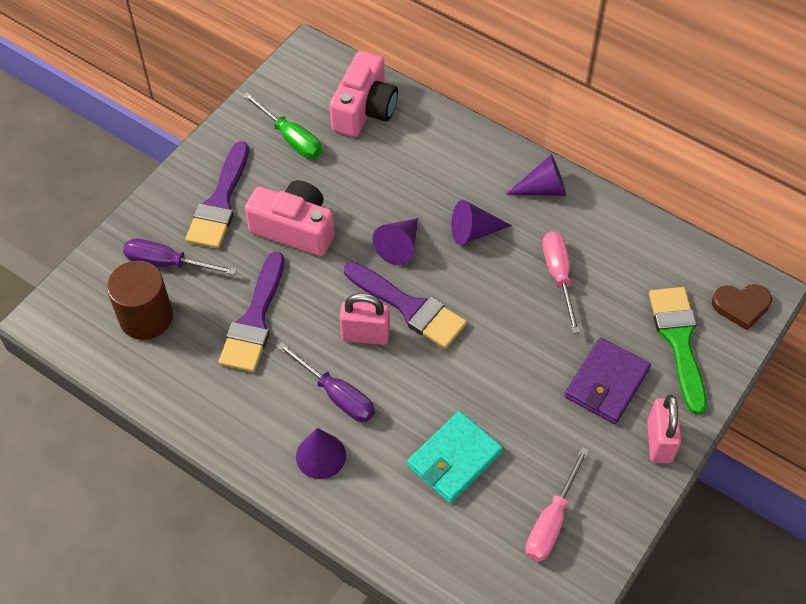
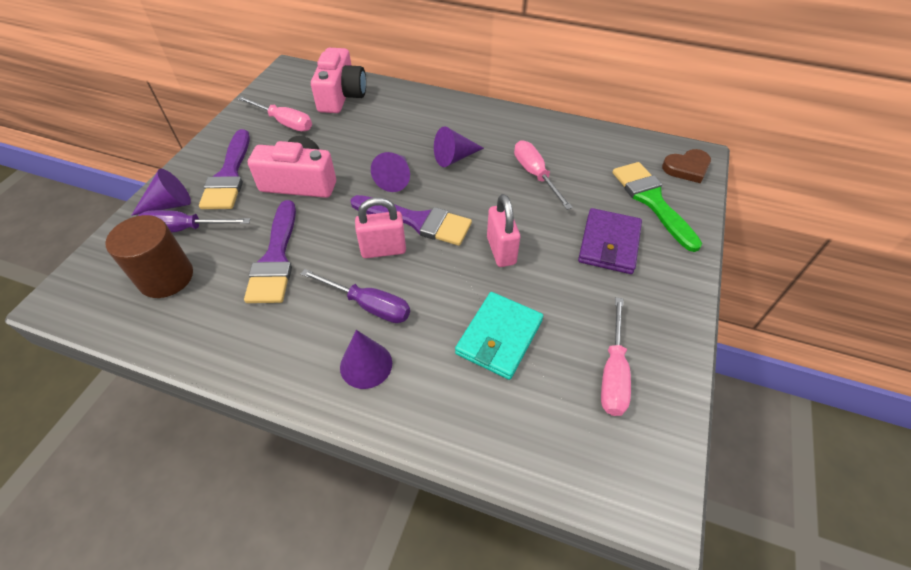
camera: 15 degrees left, 5 degrees down
(291, 138) = (284, 122): green screwdriver -> pink screwdriver
(543, 189) = (499, 121): purple cone -> purple cone (169, 205)
(659, 441) = (675, 280): pink padlock -> pink padlock (501, 250)

